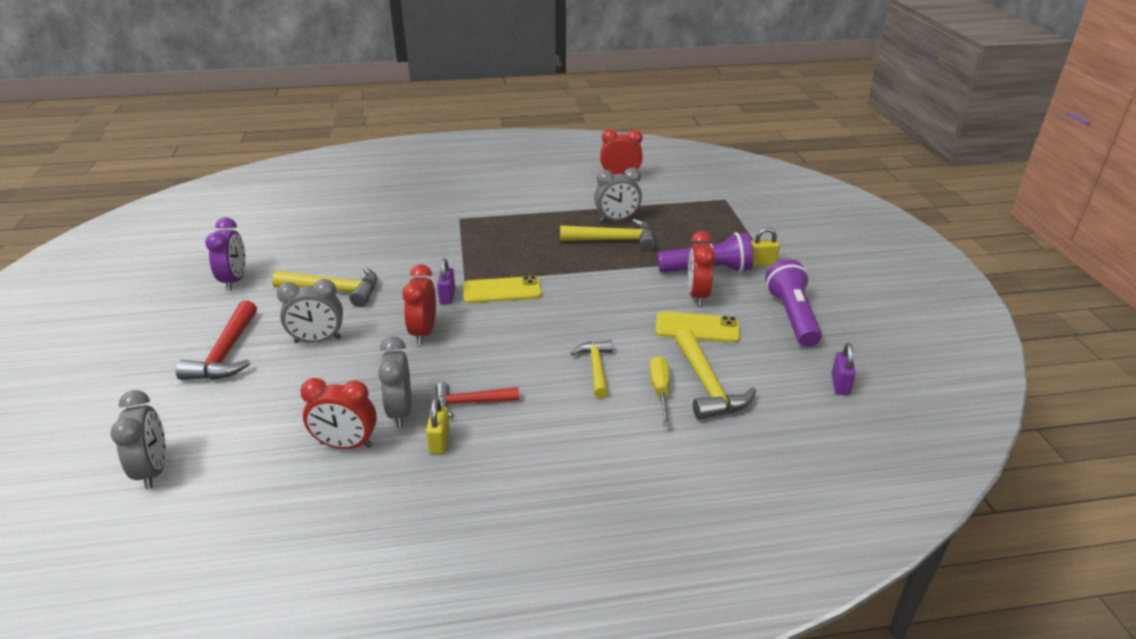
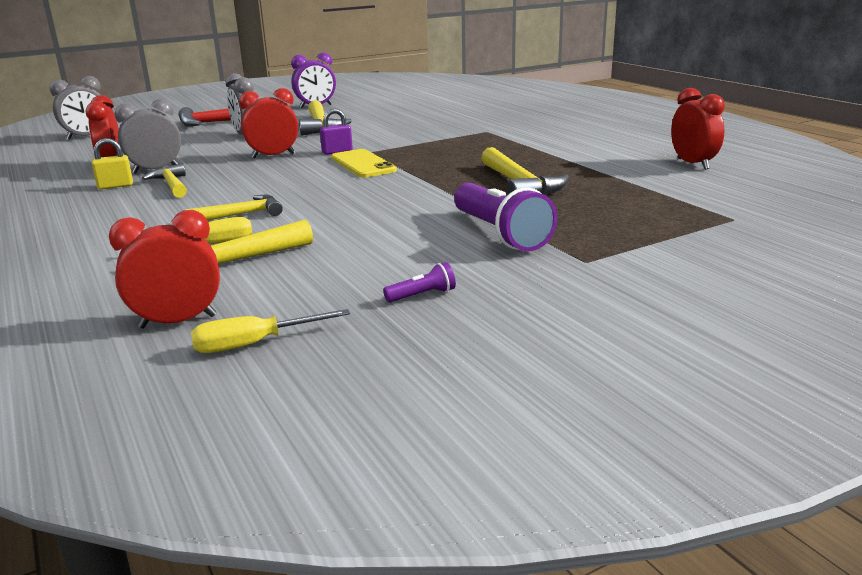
camera: 70 degrees right, 10 degrees down
(470, 403) = (171, 185): red hammer -> yellow hammer
(617, 220) = (572, 178): grey clock -> none
(697, 295) = (429, 236): red clock -> red clock (178, 321)
(697, 328) = (350, 245): yellow phone -> none
(761, 263) = (562, 261): yellow padlock -> none
(792, 316) = (422, 295): purple flashlight -> purple flashlight, size x0.43
(840, 385) = (254, 344): purple padlock -> yellow screwdriver

